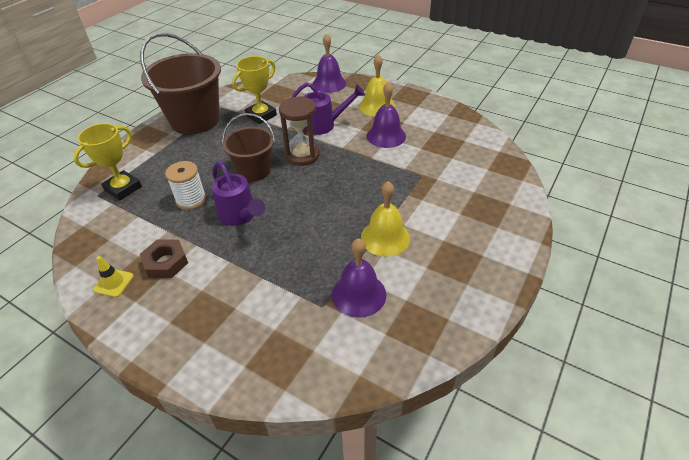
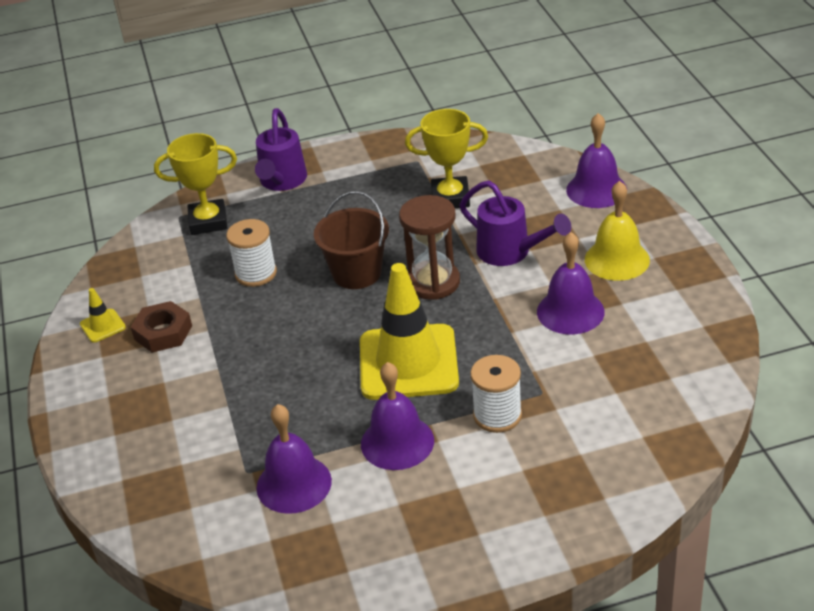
camera: 45 degrees right, 5 degrees down
(195, 120) = (368, 166): brown bucket -> none
(240, 216) = (281, 322): purple watering can -> purple watering can (282, 181)
(339, 197) = (408, 362): none -> yellow traffic cone
(385, 237) = (397, 442): yellow bell -> purple bell
(416, 196) = (497, 415): none -> white spool

